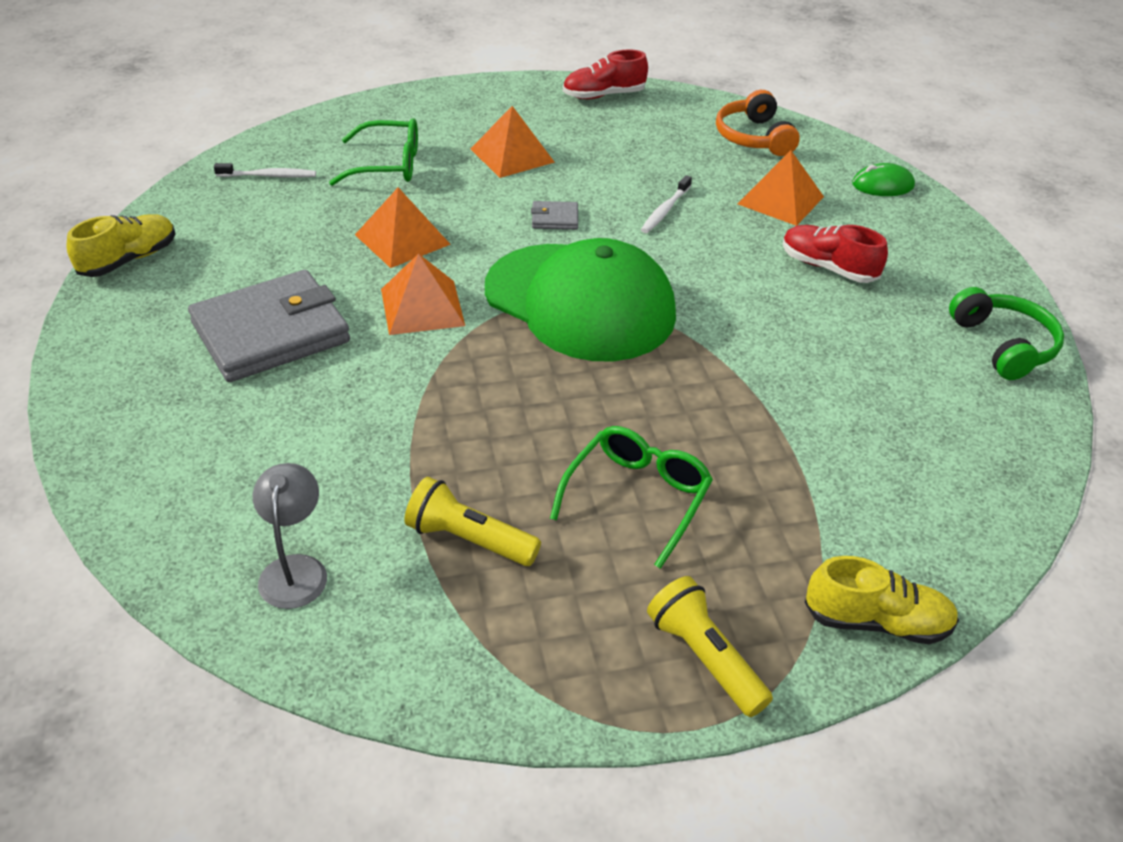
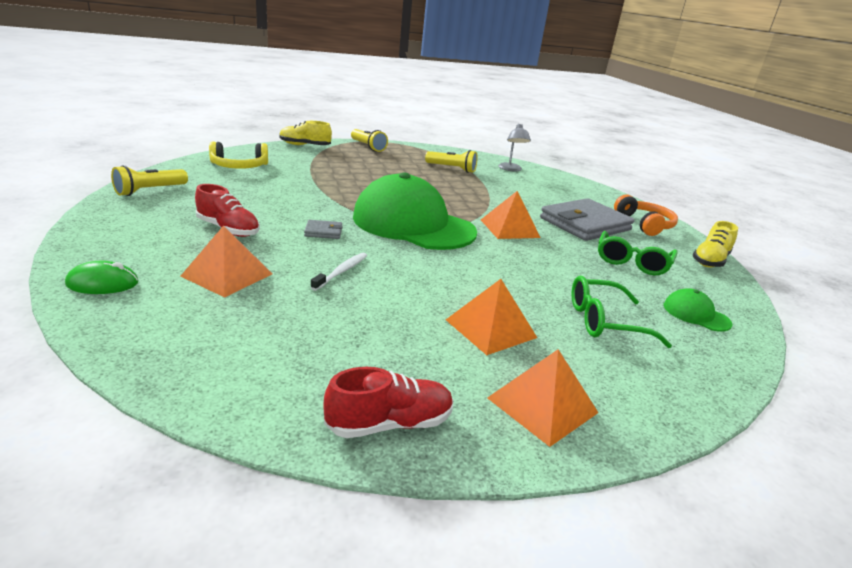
camera: 175 degrees right, 15 degrees down
(269, 176) = (696, 314): white toothbrush -> green cap
(402, 239) = (546, 262): orange pyramid -> orange pyramid (542, 405)
(554, 218) = (437, 270): grey wallet -> grey wallet (323, 232)
(636, 498) = (386, 170): green glasses -> green glasses (632, 261)
(754, 137) = (203, 344): orange headphones -> orange headphones (644, 224)
(942, 457) = (239, 166): none -> yellow headphones
(1003, 345) = (149, 191): green headphones -> yellow flashlight

